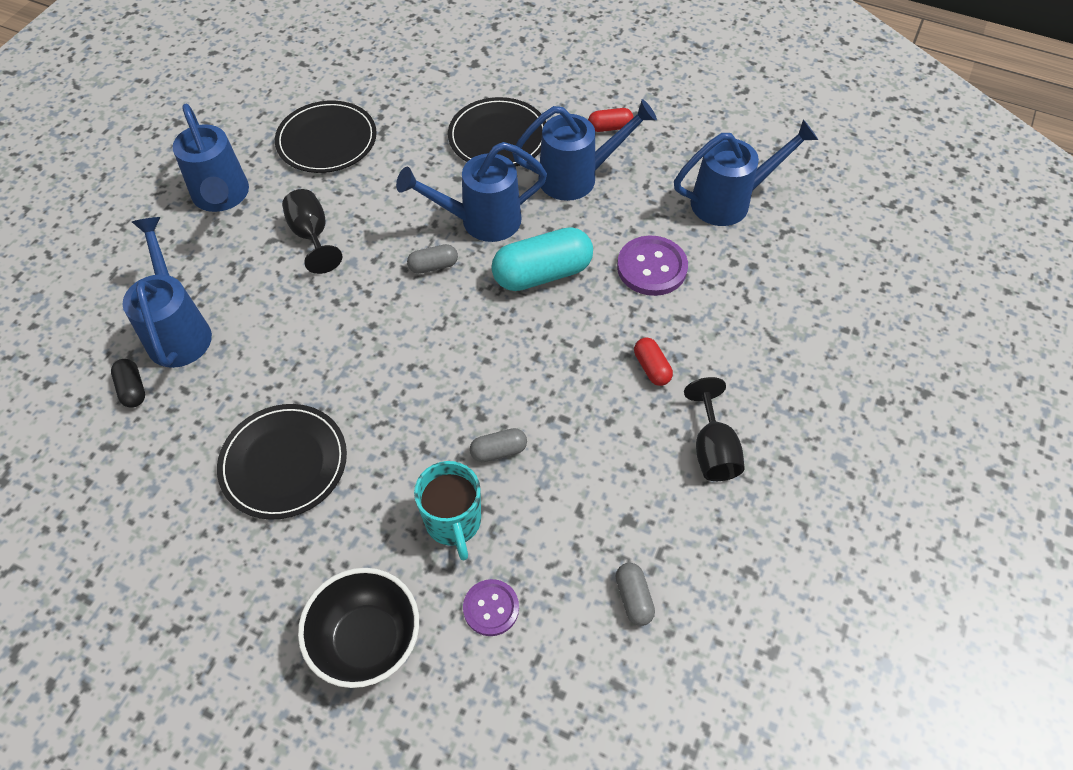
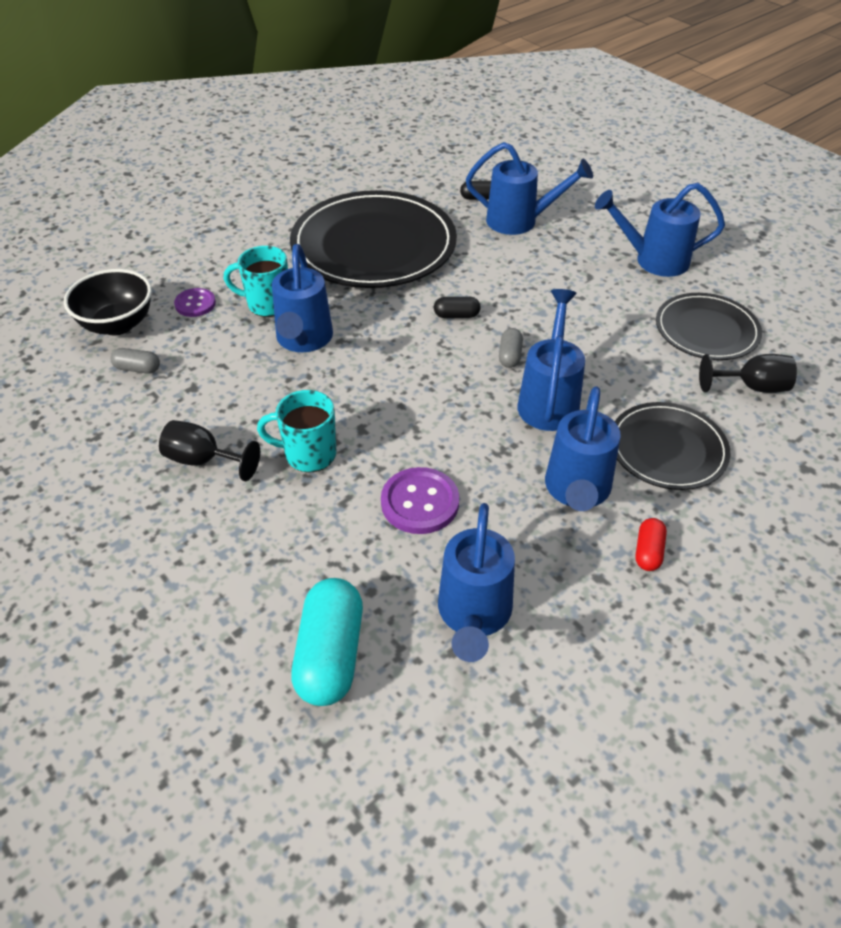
camera: 115 degrees right, 10 degrees down
(284, 463) = (373, 245): black plate -> black plate, size x1.78
(312, 235) = (583, 297): black goblet -> black goblet (752, 387)
(367, 640) = (224, 252): black bowl -> black bowl (117, 324)
(389, 329) = (456, 315): none -> black capsule
(498, 451) = (303, 340): grey capsule -> blue watering can
(542, 274) = (460, 420): turquoise capsule -> turquoise capsule (330, 654)
(651, 368) = (308, 454): red capsule -> turquoise mug

